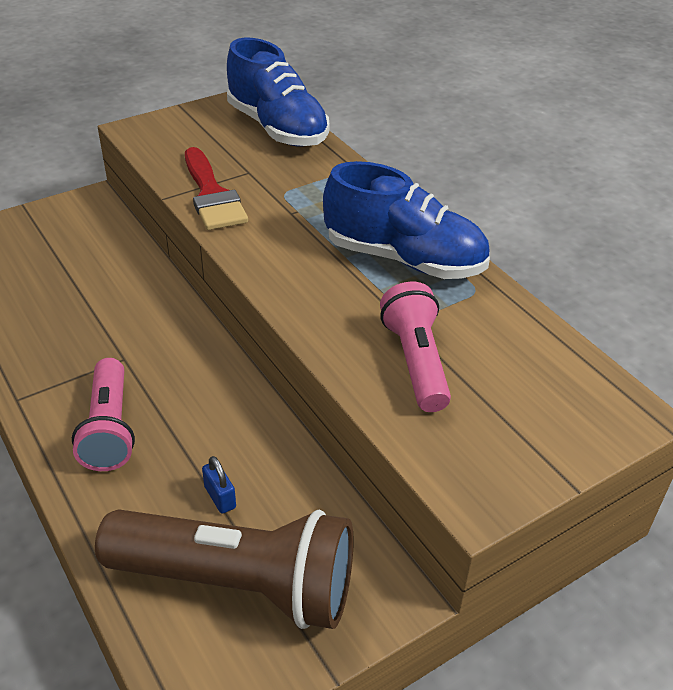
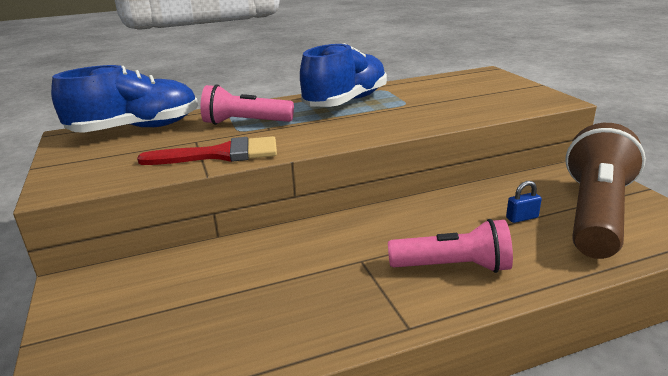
camera: 75 degrees left, 15 degrees down
(416, 361) = (449, 105): pink flashlight -> pink flashlight (245, 123)

